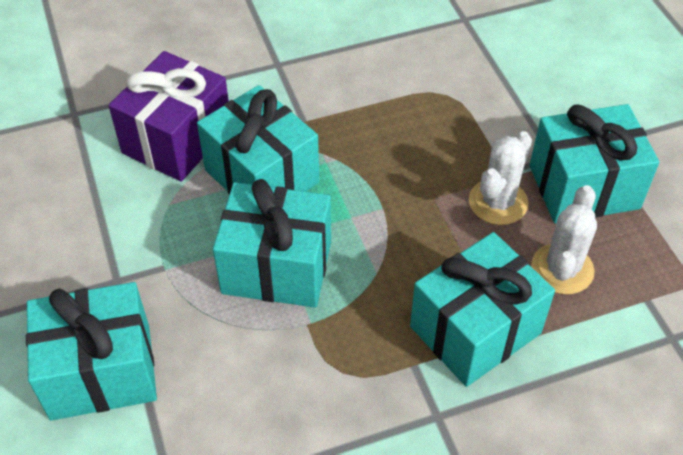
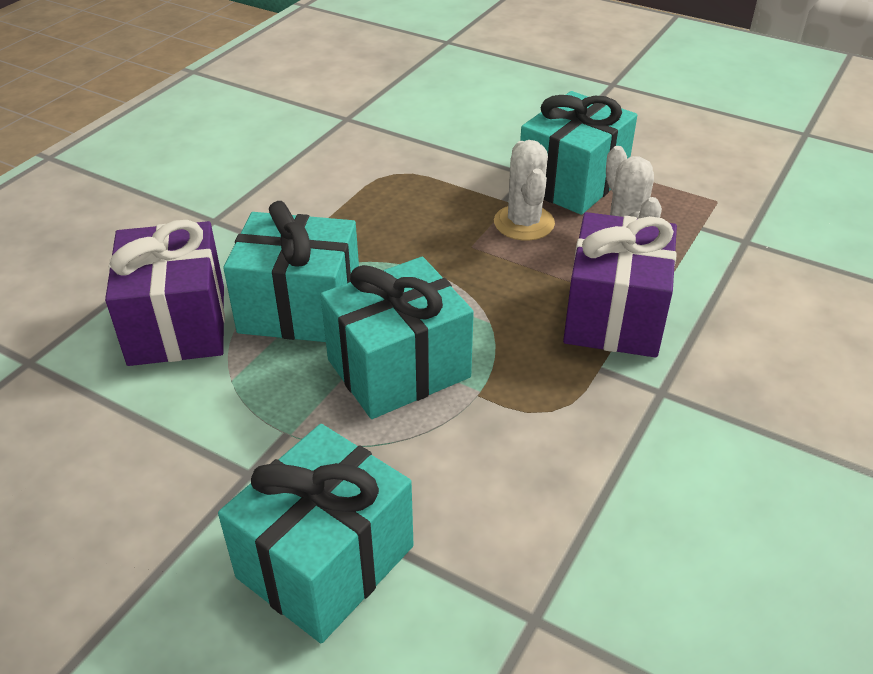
camera: 40 degrees left, 10 degrees down
(475, 330) = (614, 315): turquoise gift -> purple gift

